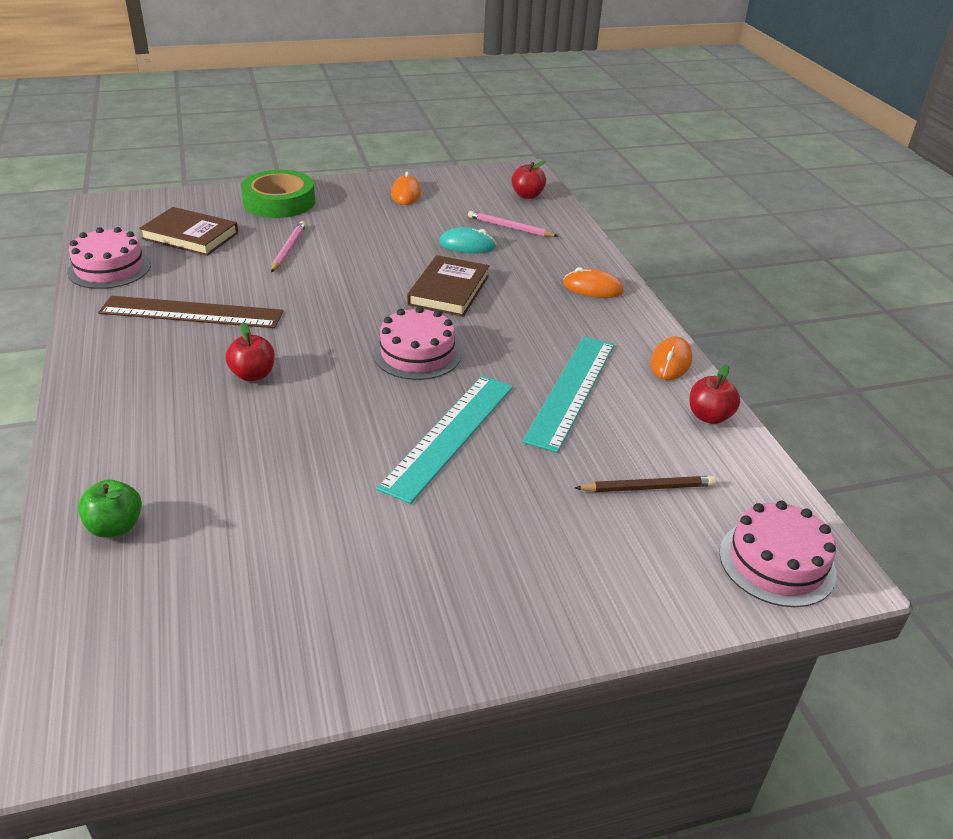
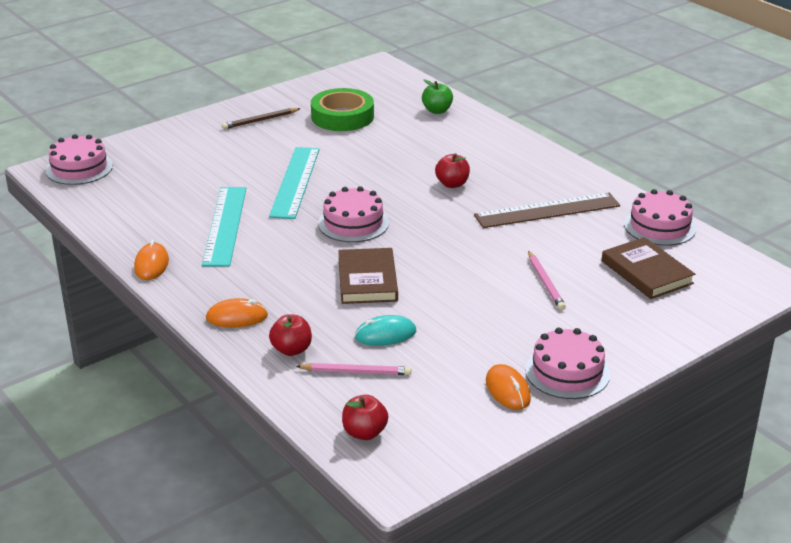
camera: 160 degrees right, 5 degrees down
(190, 236) = (646, 272): brown book -> brown book turned 60 degrees clockwise
(279, 202) = (624, 336): green tape -> green tape (342, 116)
(351, 193) = (567, 372): none -> pink cake
(648, 488) = (158, 184): brown pencil -> brown pencil (260, 120)
(709, 416) = (118, 232): red apple -> red apple (291, 350)

